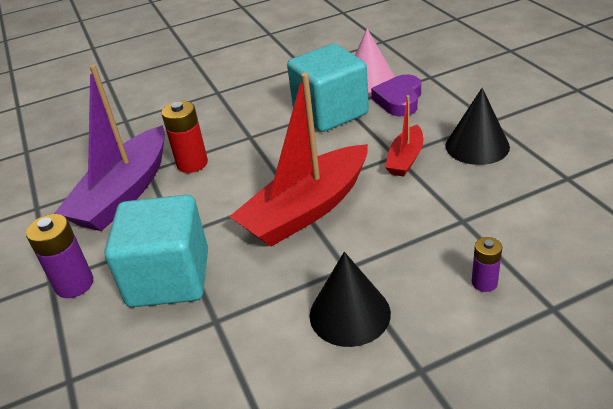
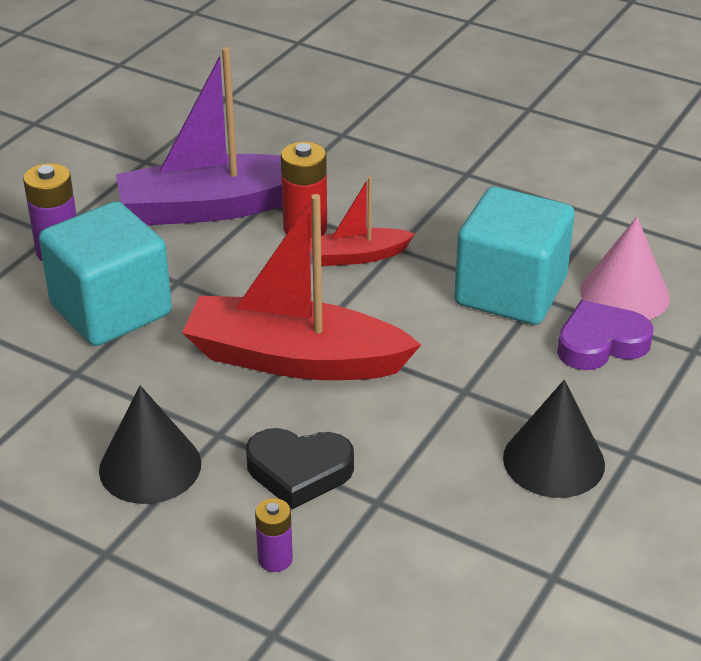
camera: 50 degrees right, 0 degrees up
(405, 159) = (464, 403): red boat -> red boat (358, 256)
(411, 243) = (299, 471): none -> black heart

